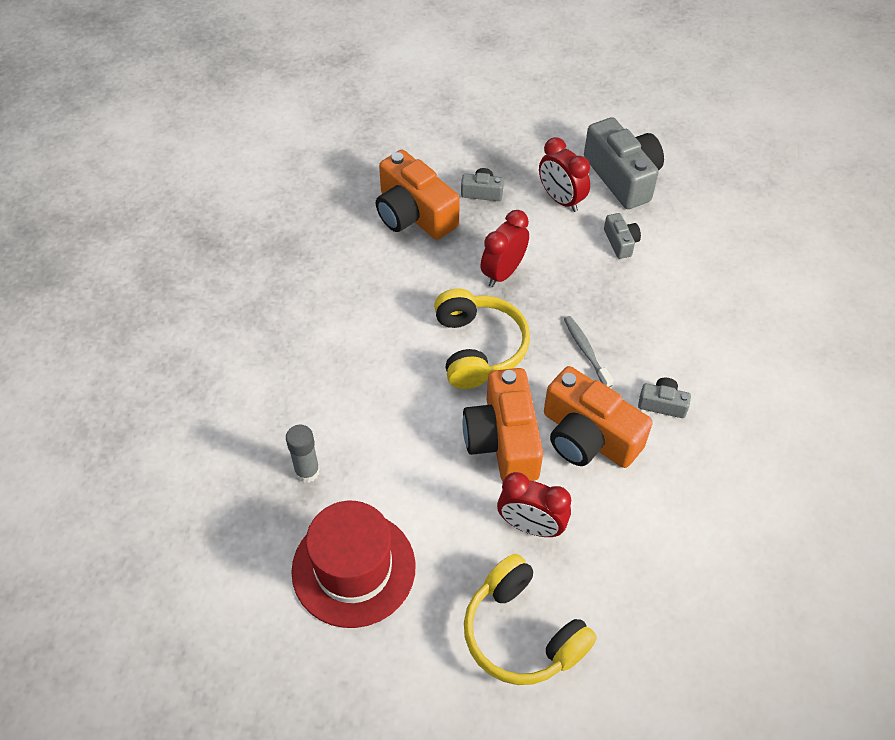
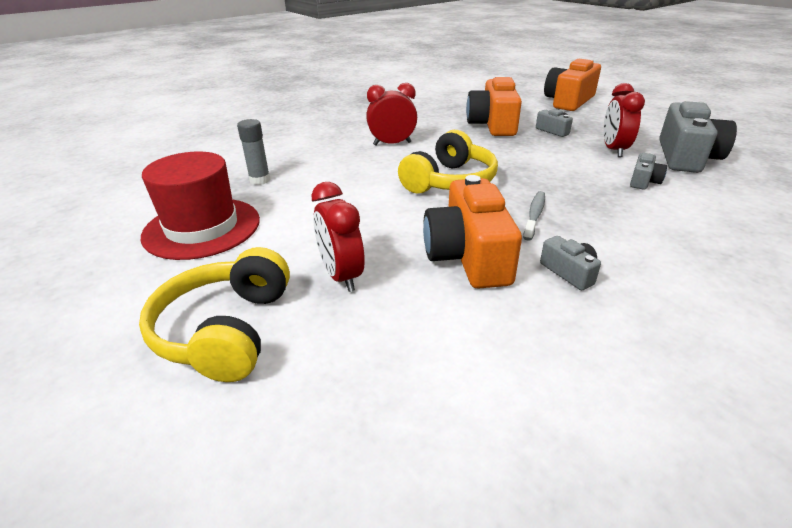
camera: 45 degrees right, 20 degrees down
(503, 272) = (520, 161): red clock -> red clock (392, 144)
(503, 440) = (397, 225): orange camera -> orange camera (568, 101)

